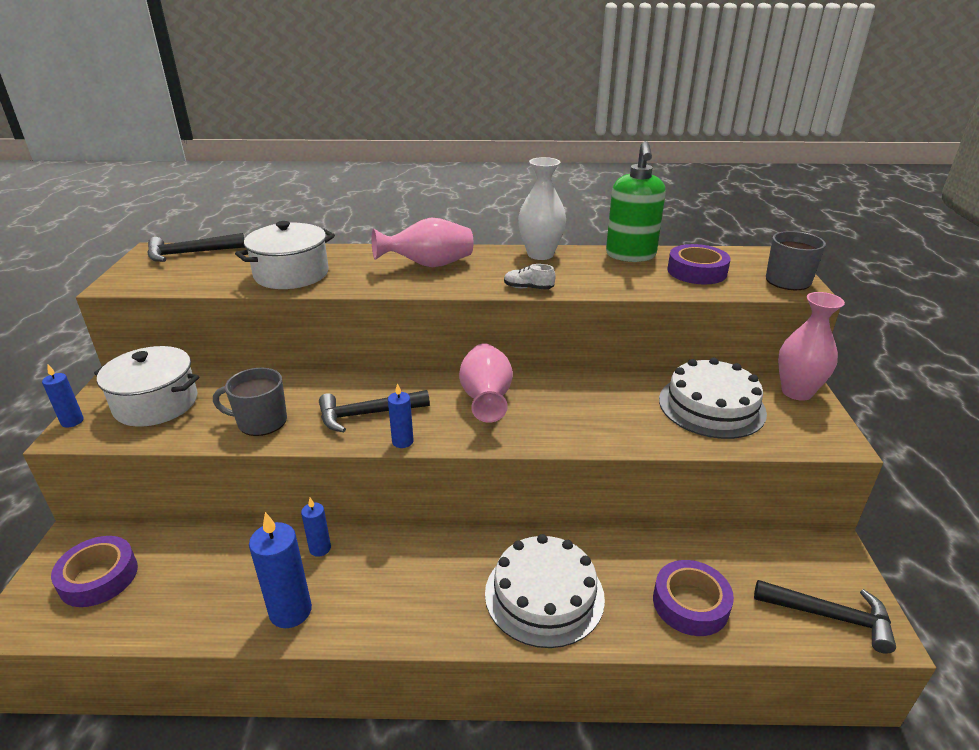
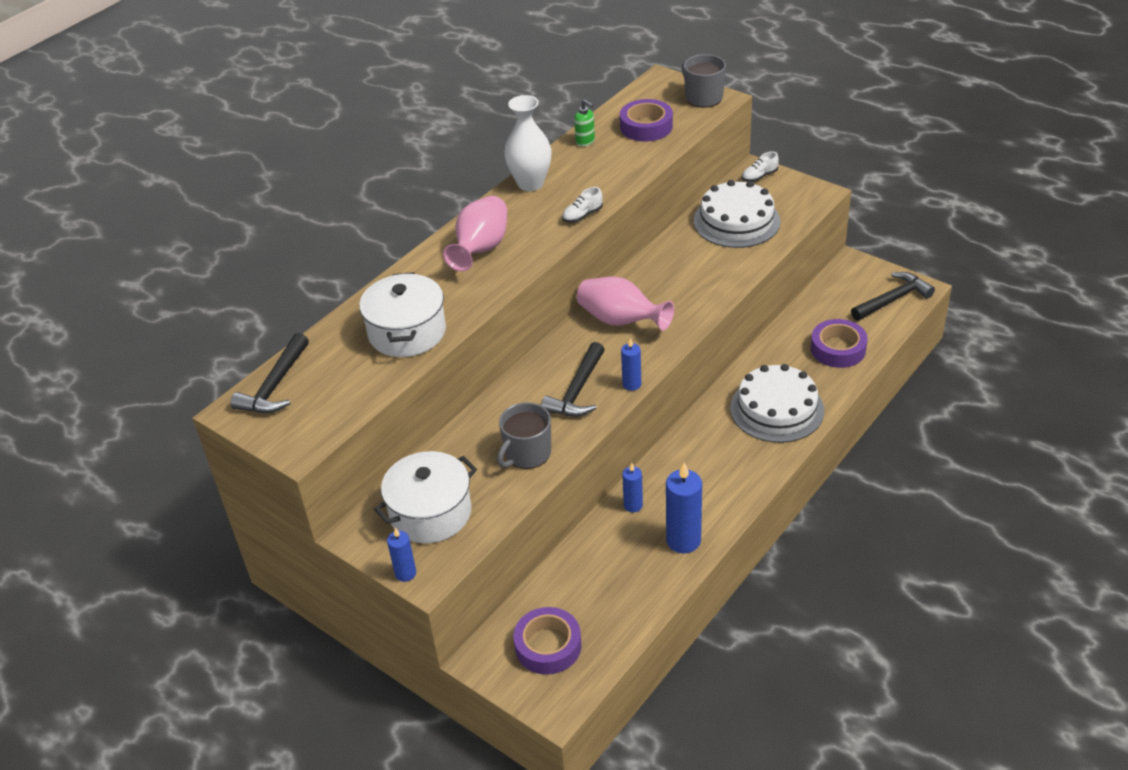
camera: 50 degrees left, 10 degrees up
(630, 255) = (585, 141): green soap dispenser -> green soap dispenser, size x0.45
(796, 392) = (759, 176): pink vase -> white shoe

